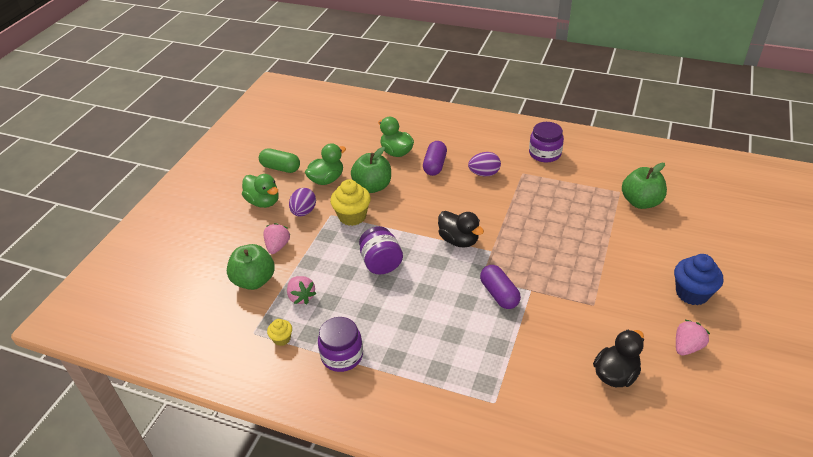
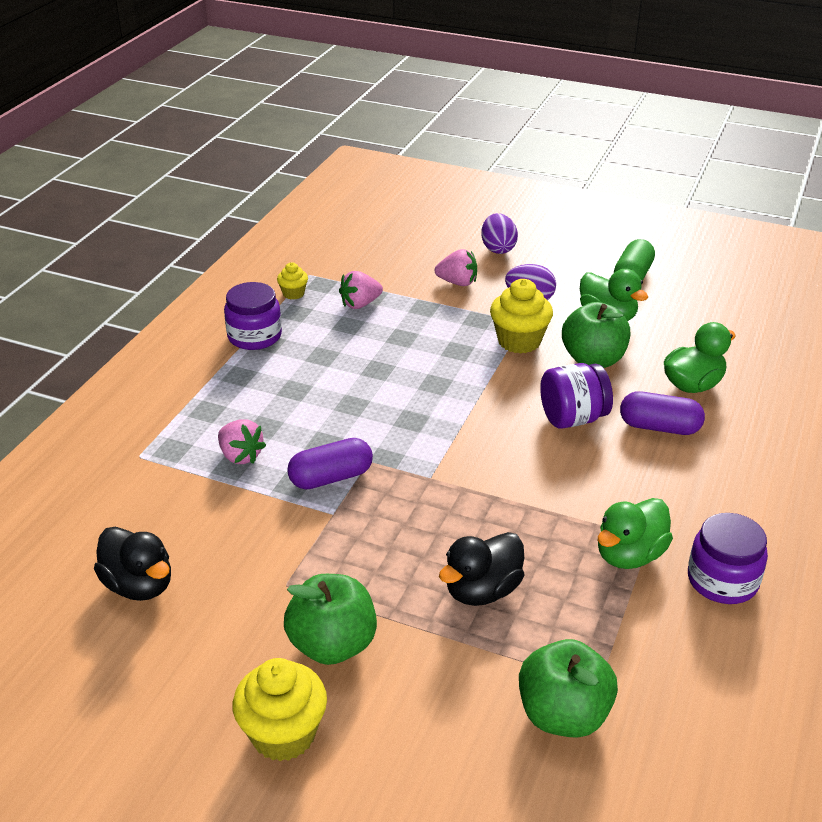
camera: 90 degrees right, 5 degrees down
(254, 280) = (395, 269): green apple -> green apple (332, 645)
(263, 202) = (551, 267): green duck -> green duck (629, 555)
(381, 263) = (414, 367): purple jar -> purple jar (573, 418)
(459, 240) = (458, 444): black duck -> black duck (482, 590)
(484, 174) = (641, 486): purple egg -> purple egg (498, 249)
(687, 347) = (163, 691): pink strawberry -> pink strawberry (240, 456)
(692, 293) = (283, 734): blue cupcake -> yellow cupcake

